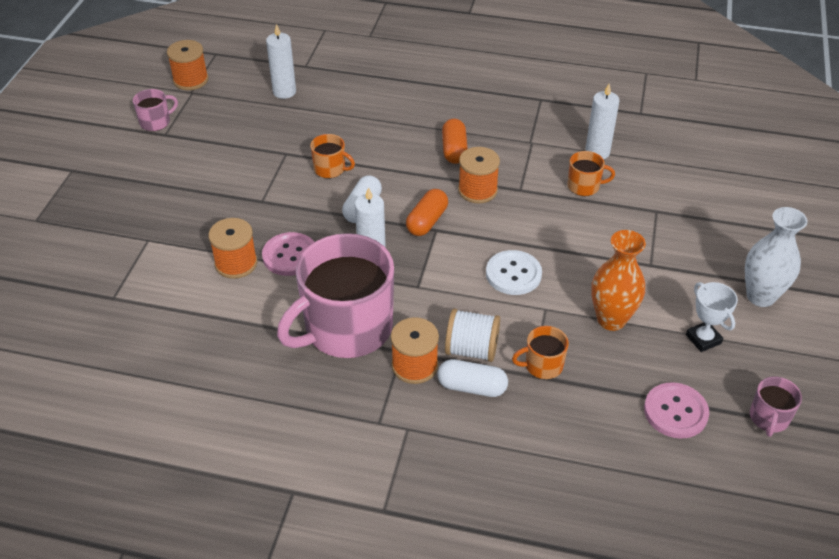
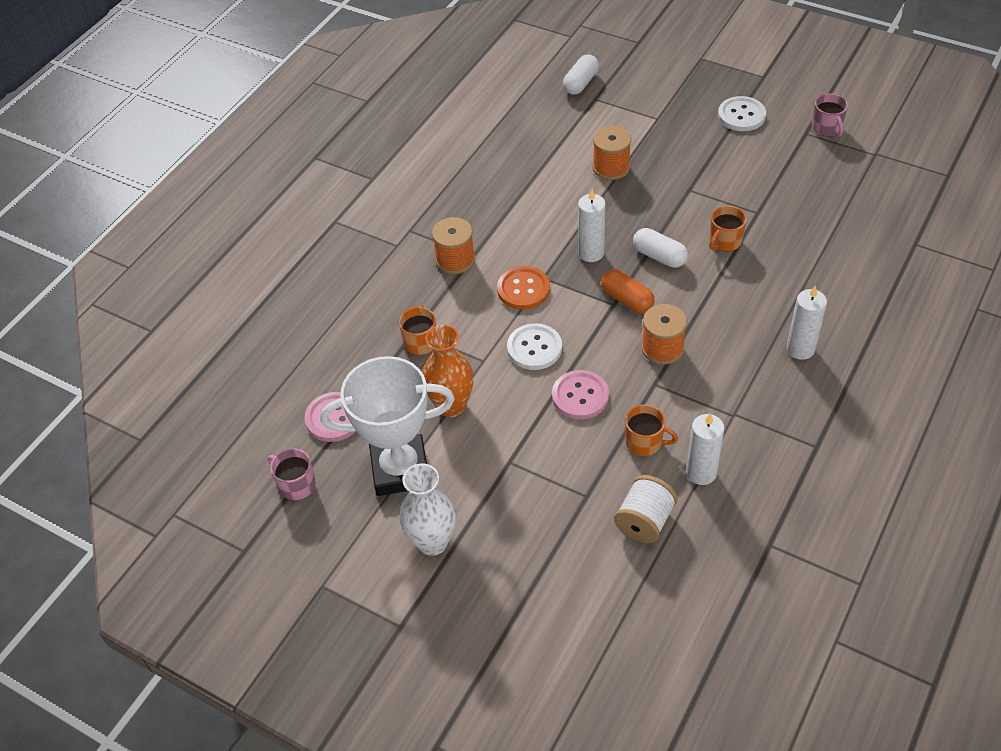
camera: 110 degrees right, 5 degrees up
(139, 178) = (741, 115): none -> white button
(191, 80) = (898, 154): orange spool -> none
(284, 92) = (865, 222): white candle -> white candle (800, 349)
(290, 255) = (610, 200): pink button -> pink button (580, 396)
(346, 328) = (511, 225): pink mug -> none
(439, 298) = (523, 289): none -> orange button
(454, 150) = (734, 343): orange capsule -> none
(471, 349) = (457, 299): white spool -> white spool (644, 521)
(472, 387) = (419, 290): white capsule -> white capsule (581, 83)
(584, 186) = (645, 442): orange mug -> orange mug turned 90 degrees counterclockwise
(703, 339) = (400, 469): white trophy -> white trophy, size x2.09

